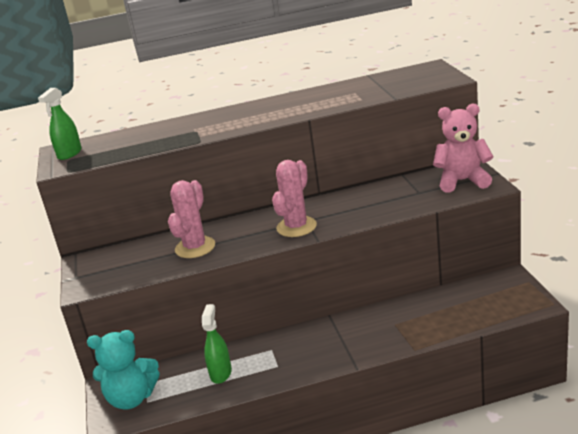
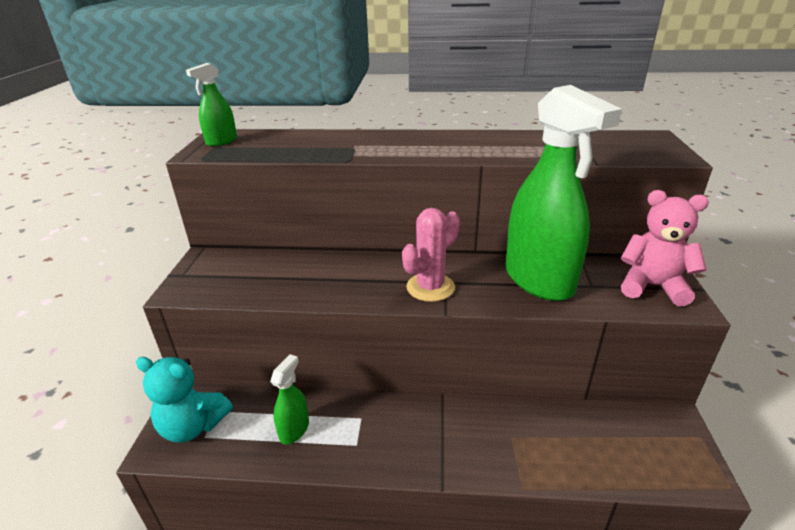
camera: 15 degrees right, 5 degrees up
(195, 247) = (313, 278): pink cactus -> none
(378, 199) = (539, 280): none -> green spray bottle

